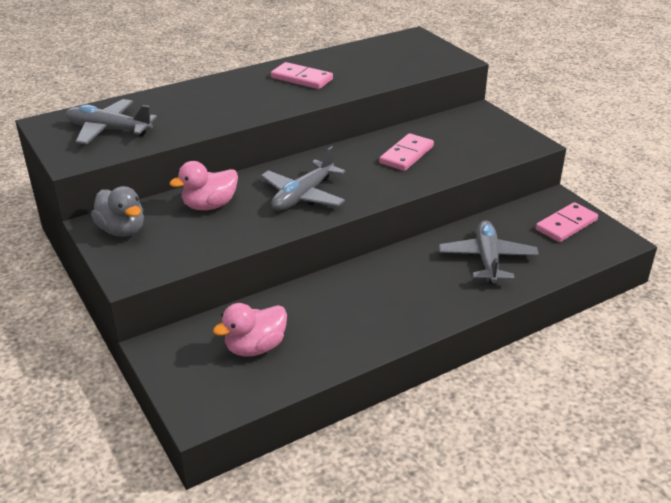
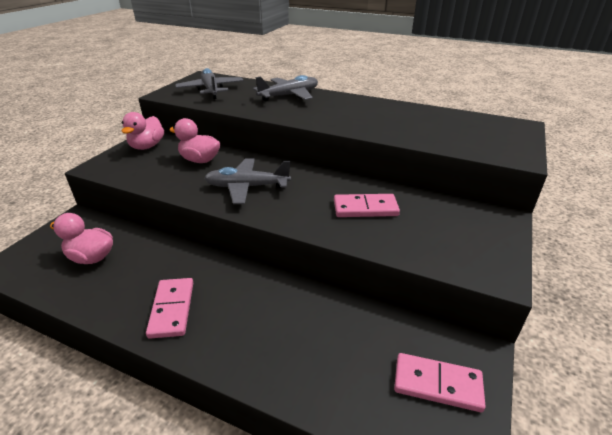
camera: 55 degrees right, 0 degrees up
(122, 230) = (147, 146): grey duck -> pink duck
(301, 79) = (363, 113): pink domino -> pink domino (172, 309)
(487, 259) = (307, 340): grey plane -> grey plane (289, 95)

